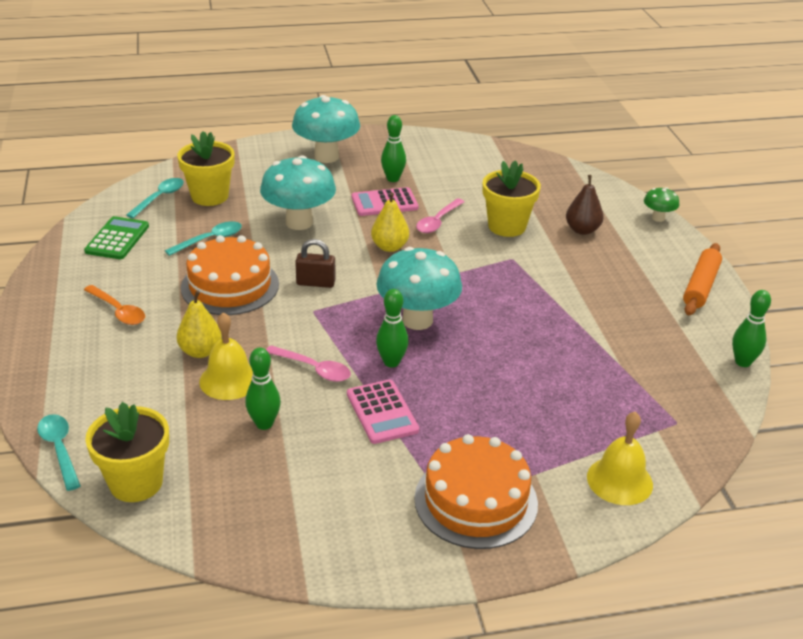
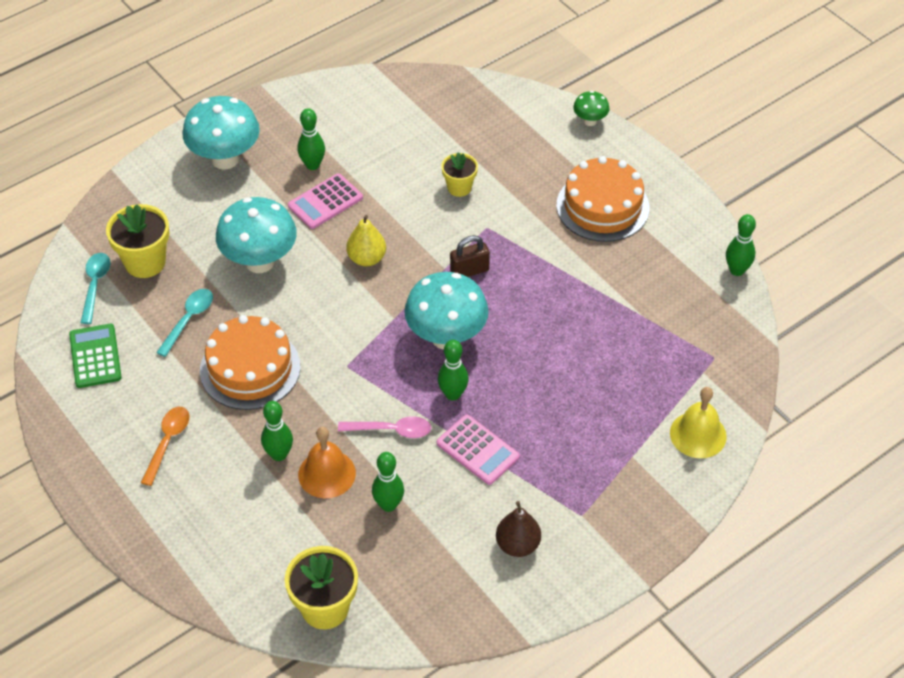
camera: 25 degrees left, 15 degrees up
(59, 449) = (235, 607): turquoise spoon -> none
(118, 311) = (167, 442): orange spoon -> orange spoon turned 90 degrees counterclockwise
(200, 351) = (279, 454): yellow pear -> green bowling pin
(229, 380) = (327, 474): yellow bell -> orange bell
(315, 283) = (327, 332): brown padlock -> brown padlock (469, 271)
(438, 221) = (391, 207): pink spoon -> none
(476, 501) = (601, 502): orange cake -> orange cake (602, 206)
(507, 226) = (459, 187): yellow flower pot -> yellow flower pot, size x0.61
(582, 230) = (530, 165): brown pear -> brown pear (517, 545)
(701, 286) = (666, 195): orange rolling pin -> none

